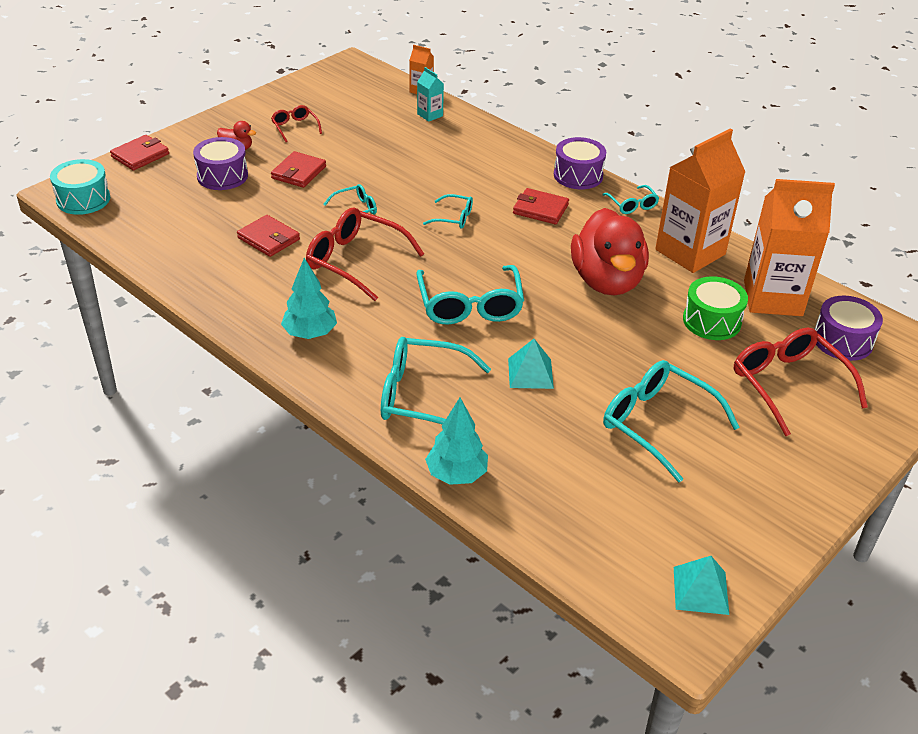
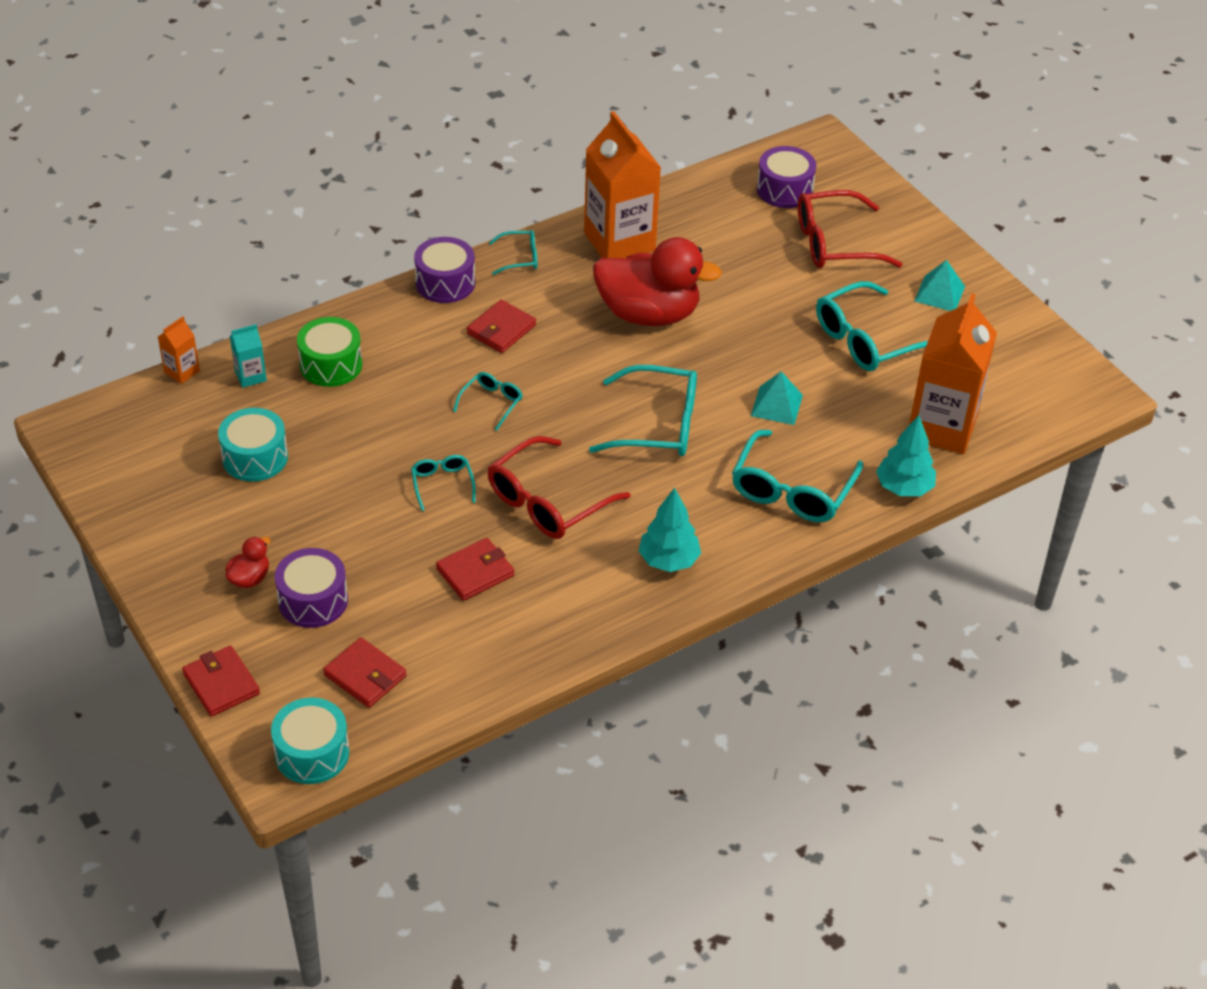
camera: 75 degrees left, 5 degrees up
(295, 127) = (220, 511): red glasses -> none
(298, 172) = (336, 524): red wallet -> red wallet (365, 675)
(351, 130) = (255, 457): none -> turquoise drum
(700, 590) = (1059, 371): turquoise pyramid -> turquoise pyramid (939, 293)
(711, 321) = (733, 261): green drum -> green drum (331, 365)
(772, 298) = (710, 211): orange carton -> orange carton (942, 427)

